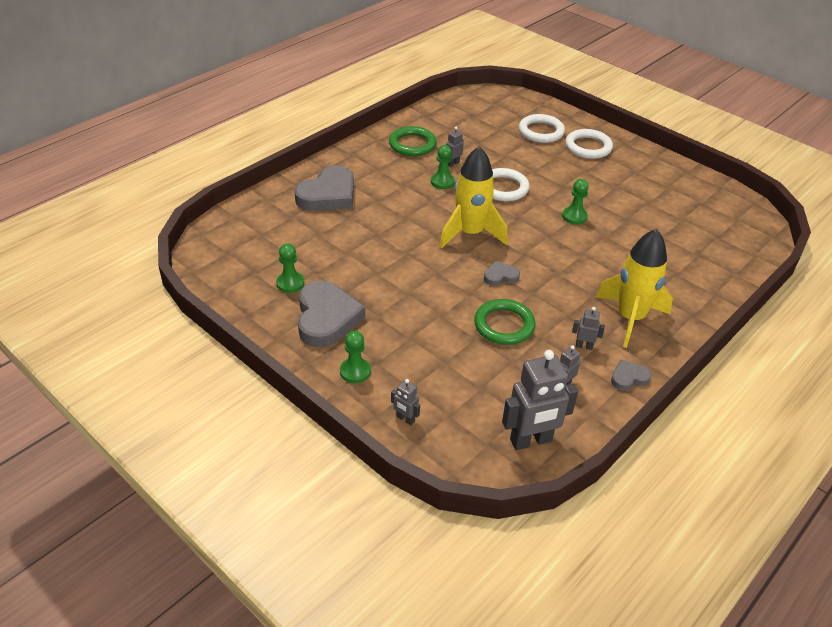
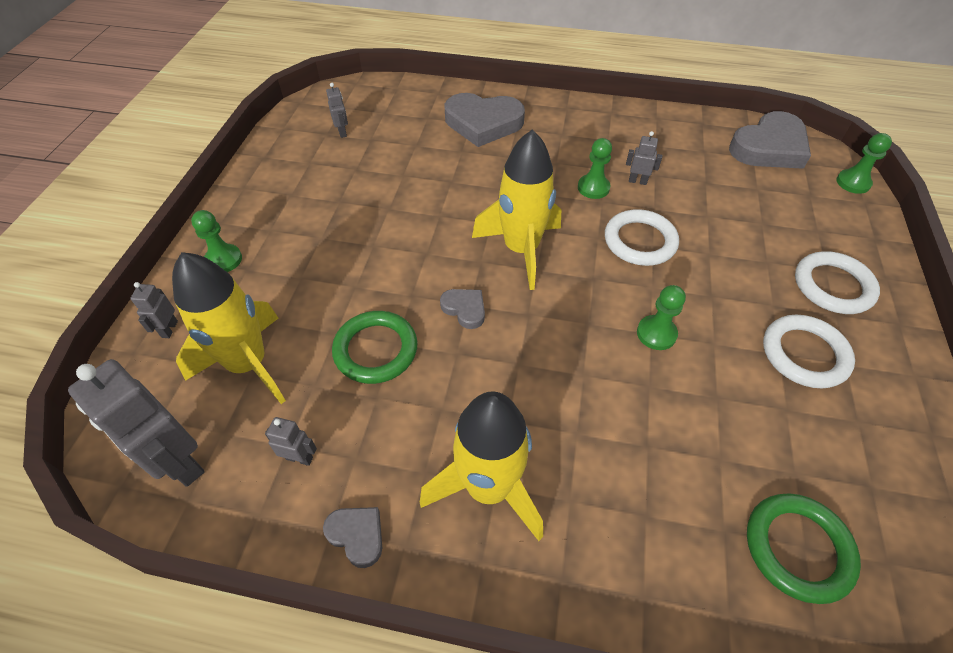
camera: 60 degrees right, 10 degrees up
(290, 283) = (326, 161): green pawn -> green pawn (853, 183)
(326, 318) = (292, 205): grey heart -> grey heart (769, 147)
(412, 144) = (635, 138): green ring -> green ring (797, 548)
(471, 386) = (248, 364): none -> yellow rocket
(541, 131) = (803, 226): white ring -> white ring (804, 354)
(584, 346) = (390, 452): grey robot -> grey robot (342, 132)

